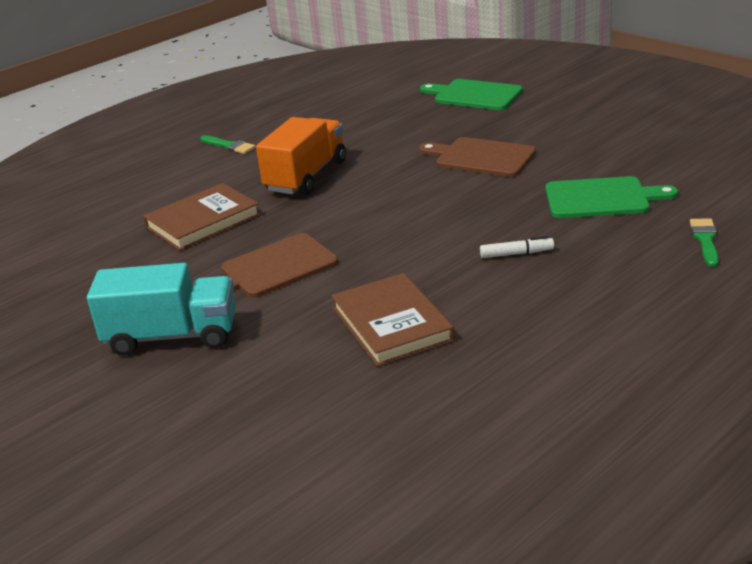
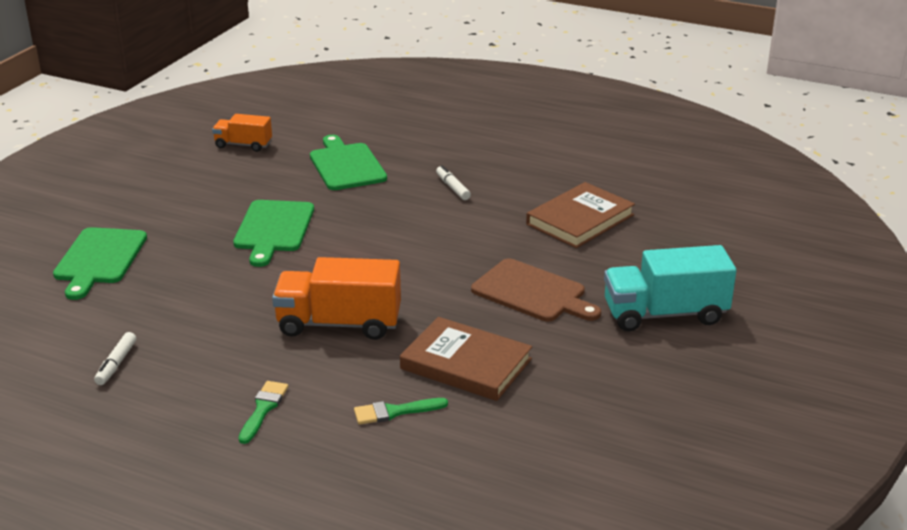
camera: 115 degrees left, 0 degrees up
(172, 336) = (665, 314): turquoise truck -> turquoise truck turned 75 degrees counterclockwise
(326, 104) = (116, 364): none -> white marker
(481, 157) = (273, 229): brown cutting board -> green cutting board
(674, 149) = (243, 145): none -> orange truck
(705, 240) = (401, 125): green brush -> green brush (394, 412)

